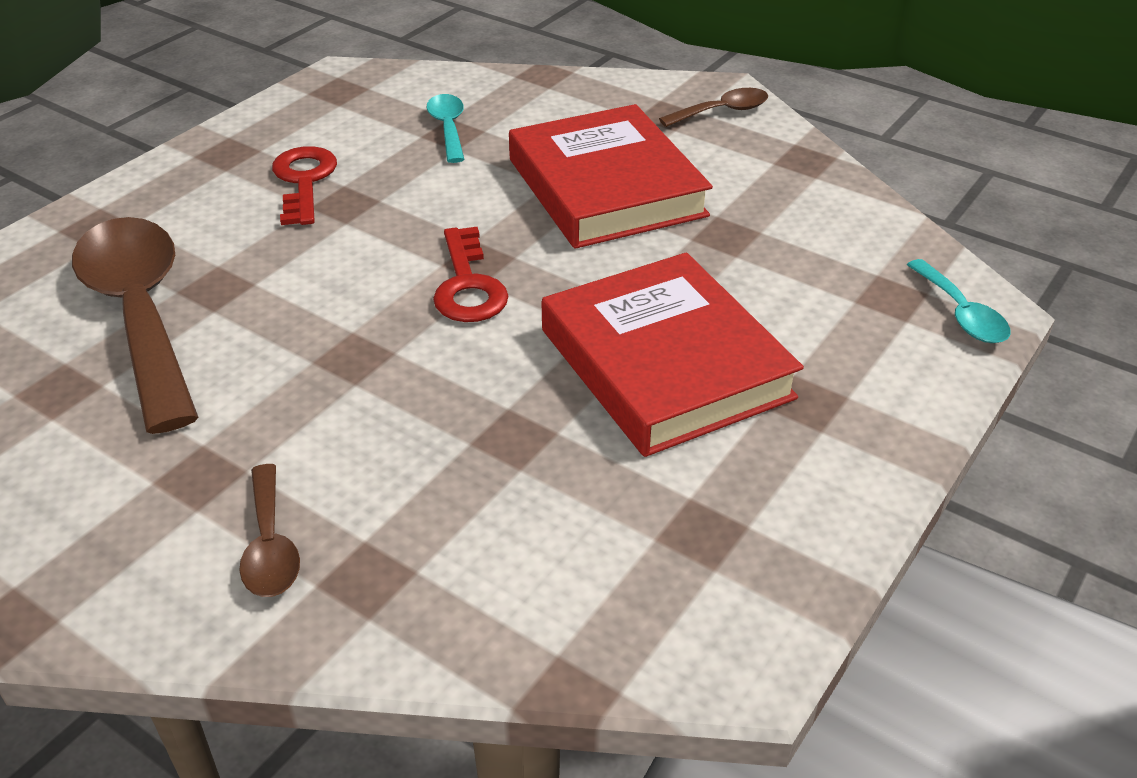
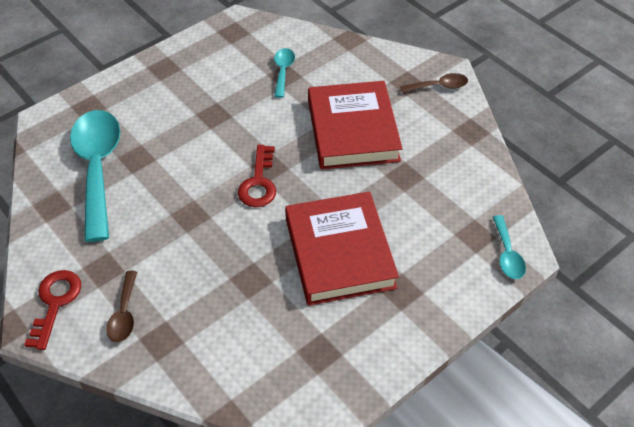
camera: 15 degrees right, 10 degrees up
(141, 314) = (98, 168): brown spoon -> turquoise spoon
(304, 181) = (197, 96): red key -> red key (55, 303)

